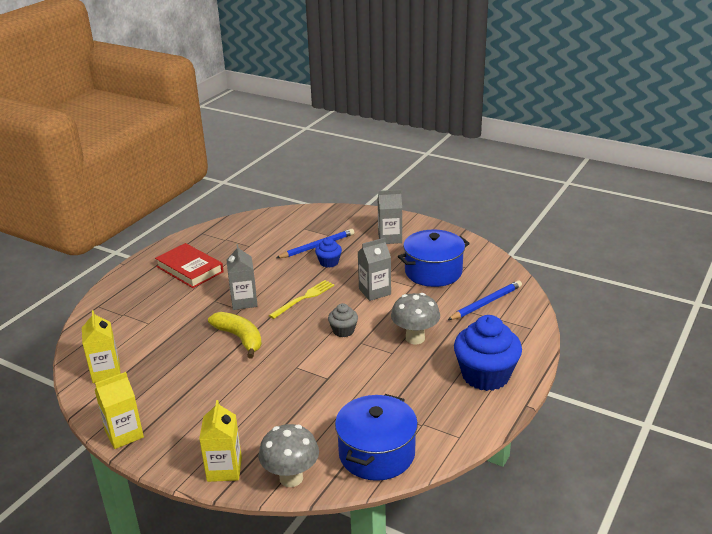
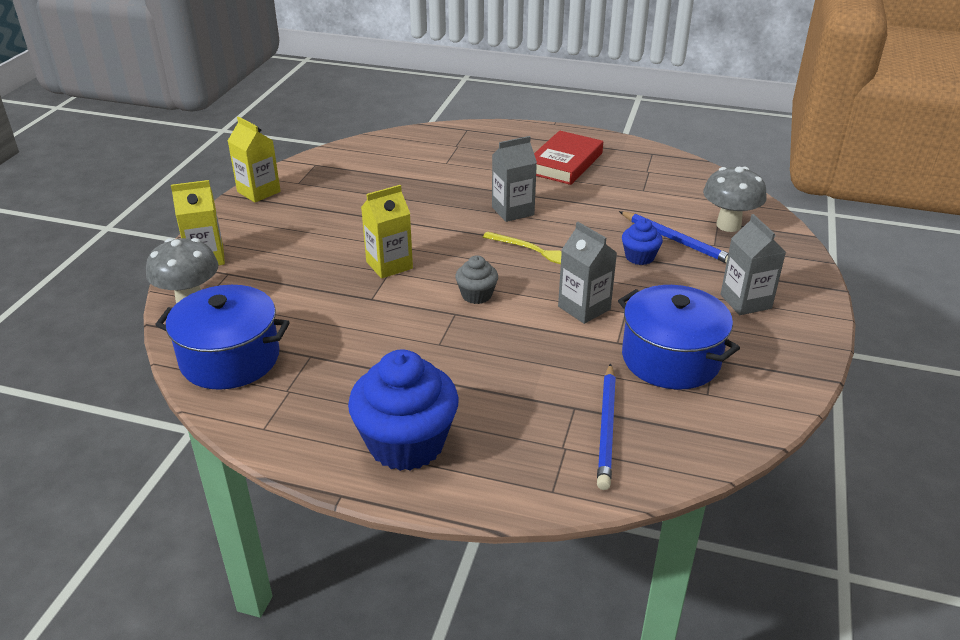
camera: 75 degrees right, 5 degrees up
(106, 372) = (354, 160): yellow carton -> yellow carton (389, 265)
(240, 338) = (435, 223): yellow banana -> none
(415, 338) = (480, 361): grey mushroom -> grey mushroom (728, 225)
(486, 303) = (606, 428): blue pencil -> blue pencil turned 60 degrees clockwise

